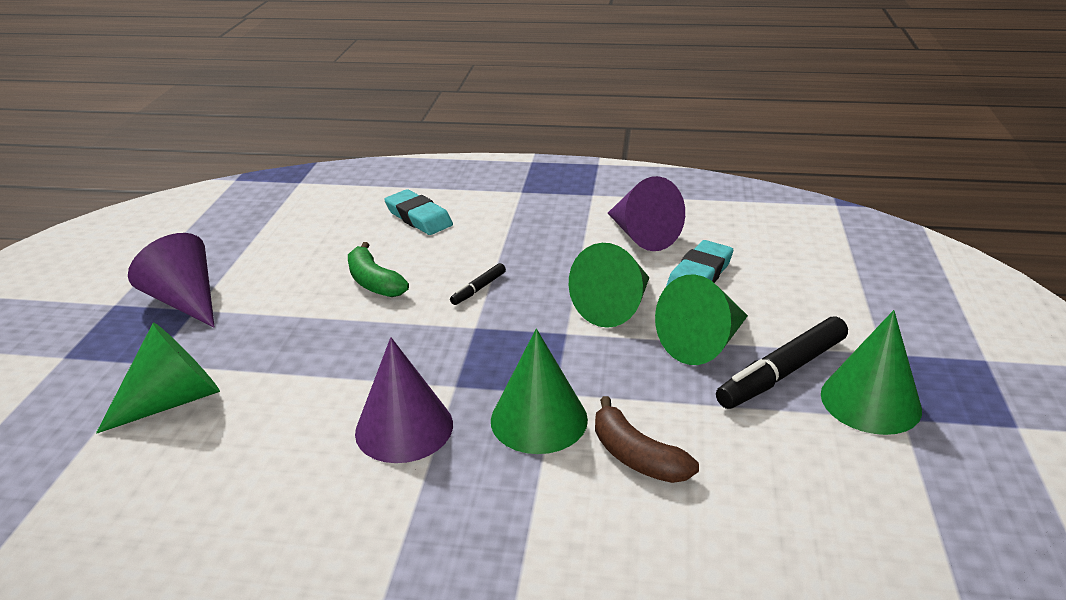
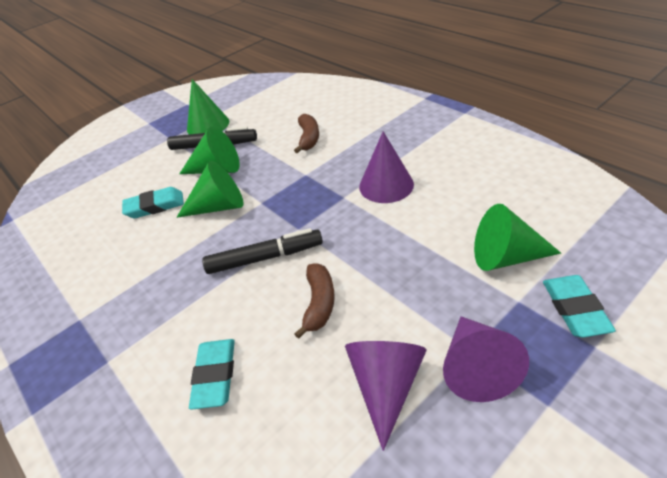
camera: 135 degrees left, 10 degrees up
(82, 379) = (575, 309): none -> turquoise eraser
(374, 282) = (319, 303): green banana -> brown banana
(478, 289) = (265, 258): black marker -> black marker, size x2.03
(539, 419) = (326, 165): green cone -> none
(642, 235) = (127, 252): purple cone -> purple cone (386, 386)

